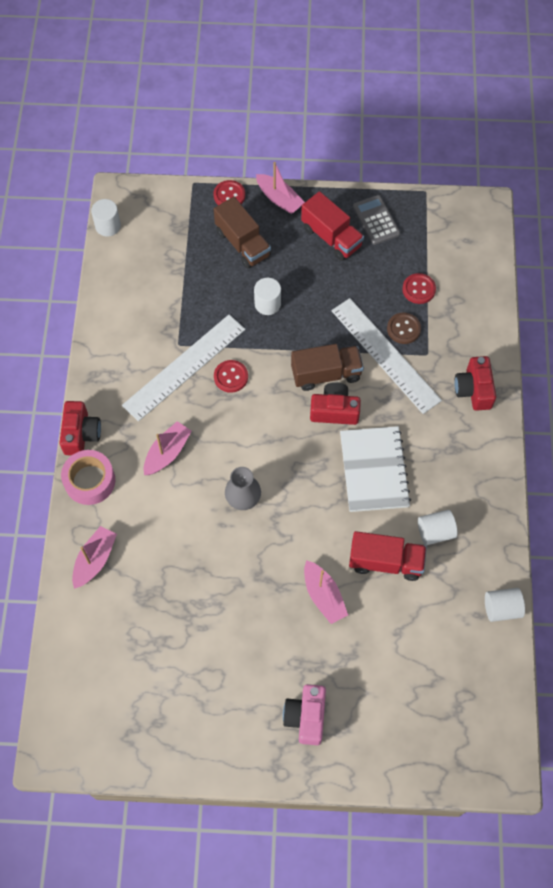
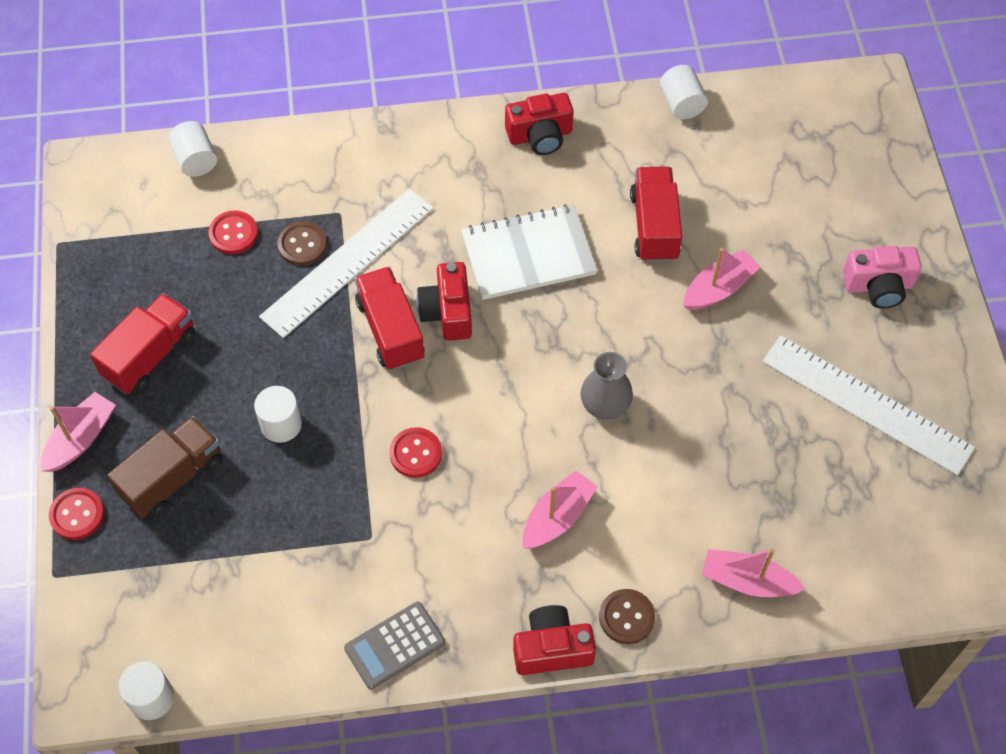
camera: 100 degrees left, 5 degrees down
(90, 481) = (626, 617): pink tape -> brown button
(167, 453) = (557, 517): pink boat -> pink boat turned 105 degrees clockwise
(184, 367) = (409, 521): white ruler -> white ruler (866, 404)
(326, 374) = (390, 330): brown truck -> red truck
(376, 220) = (115, 300): grey calculator -> grey calculator (394, 645)
(435, 532) = (600, 178): white cylinder -> white cylinder (196, 160)
(474, 390) = (386, 156): red camera -> red camera (540, 135)

